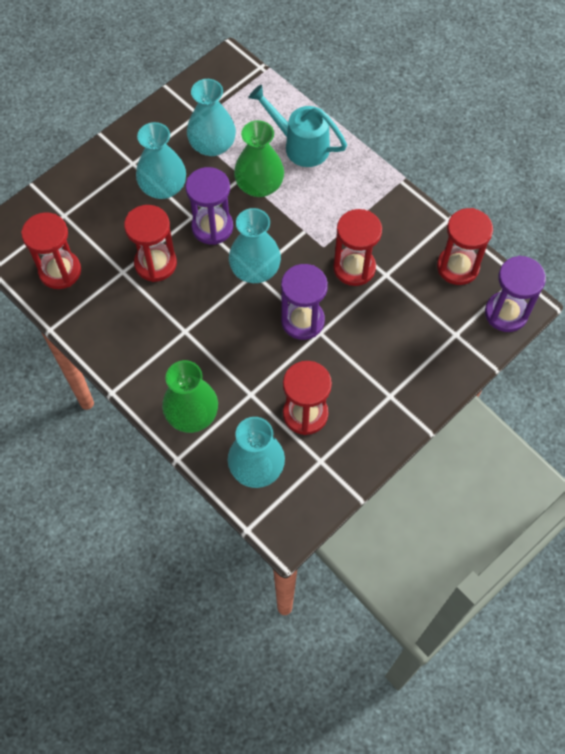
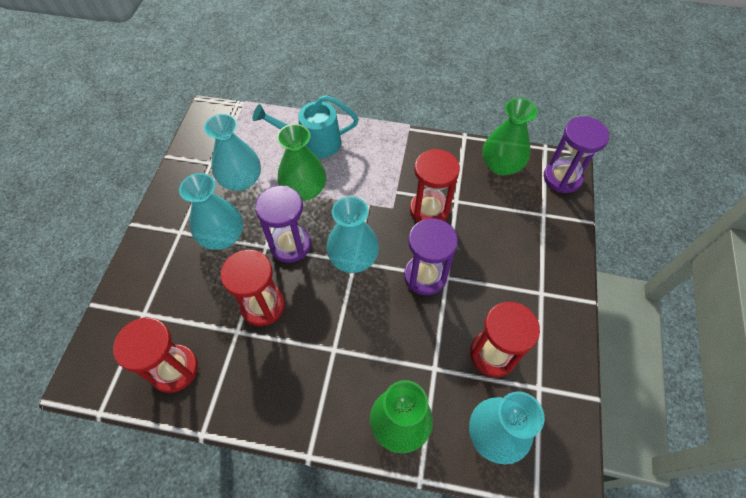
camera: 35 degrees left, 5 degrees down
(457, 267) = (501, 165): red hourglass -> green vase

